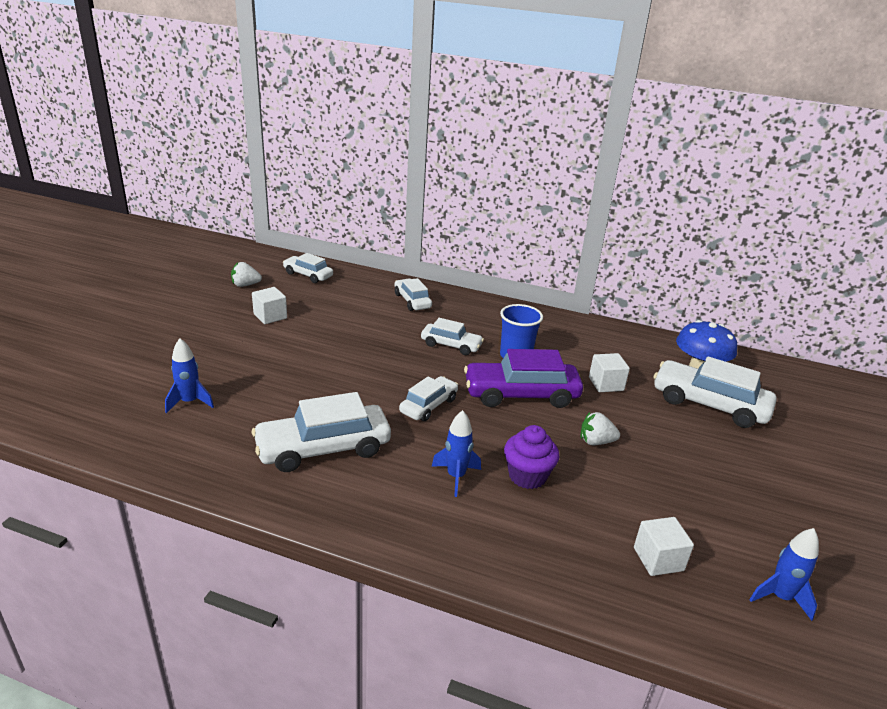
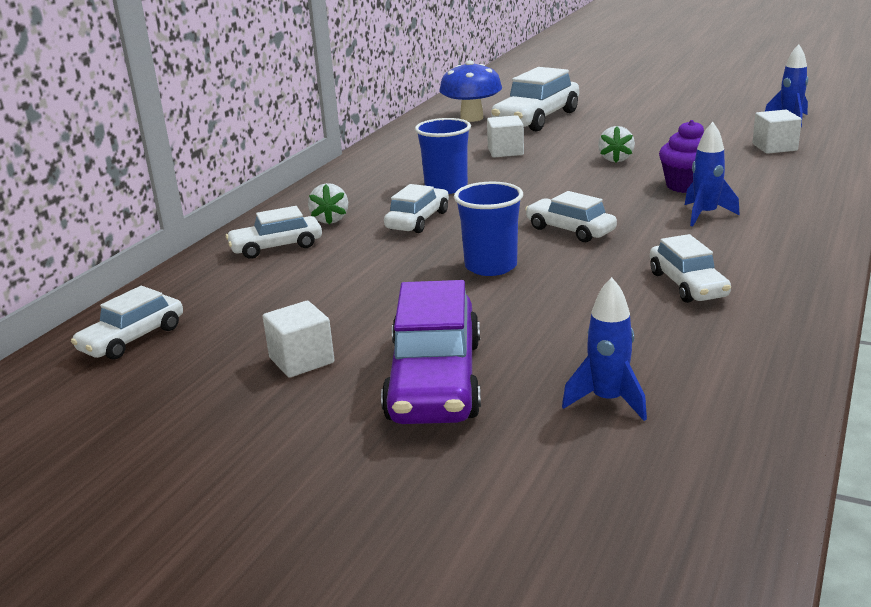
camera: 80 degrees left, 5 degrees down
(245, 285) = (148, 404): white strawberry -> white strawberry (330, 220)
(323, 448) = (687, 285): white car -> white car, size x0.59
(370, 371) = (491, 266): none -> blue cup
(521, 394) = (534, 186): purple car -> purple car (435, 380)

